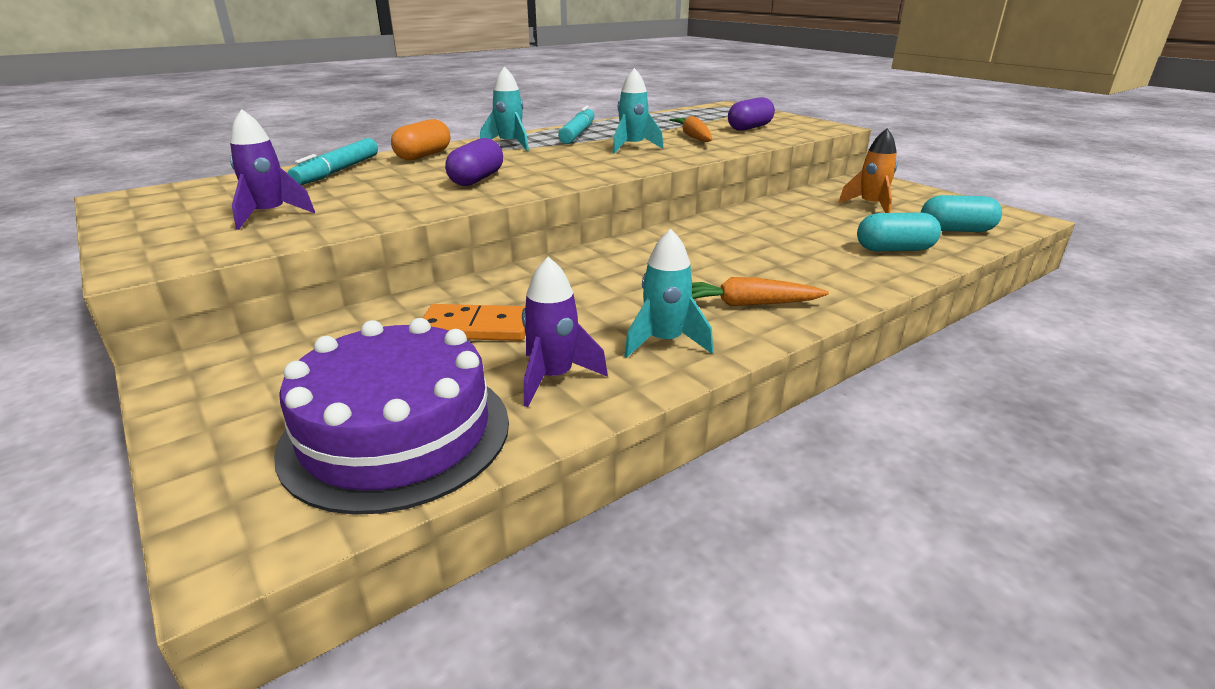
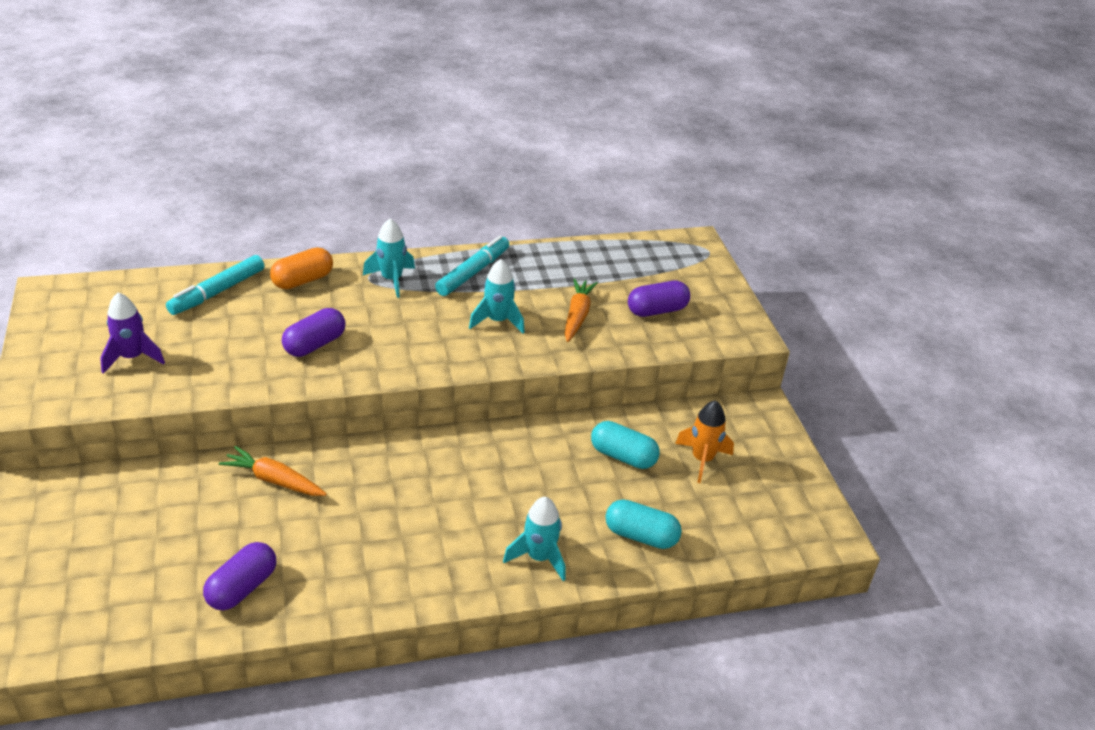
camera: 20 degrees right, 10 degrees up
(396, 433) = (122, 601): purple cake -> none
(476, 328) = (229, 515): orange domino -> none
(554, 378) = (242, 588): purple rocket -> purple capsule
(665, 342) = (342, 581): turquoise rocket -> turquoise rocket (539, 557)
(747, 304) = (440, 561): orange carrot -> orange carrot (274, 480)
(956, 230) = (736, 528): turquoise capsule -> turquoise capsule (623, 456)

